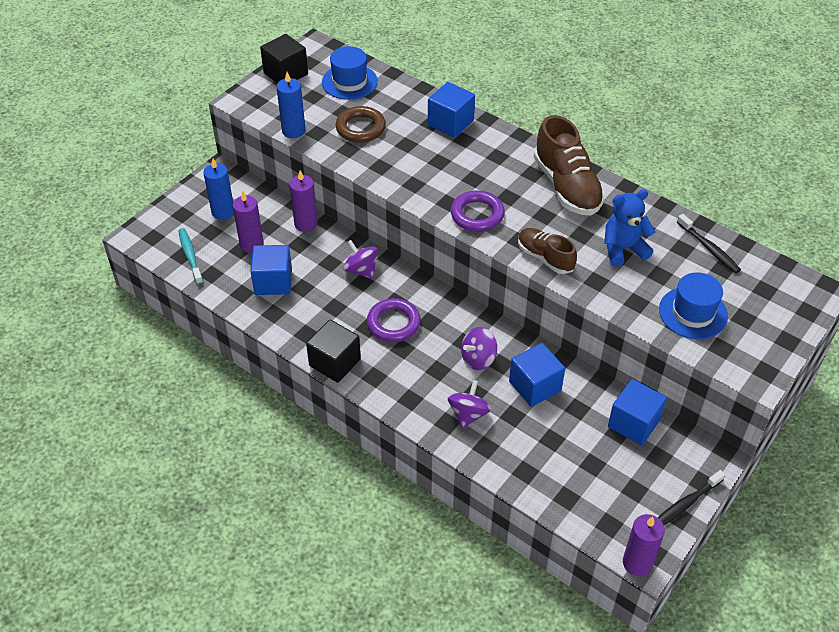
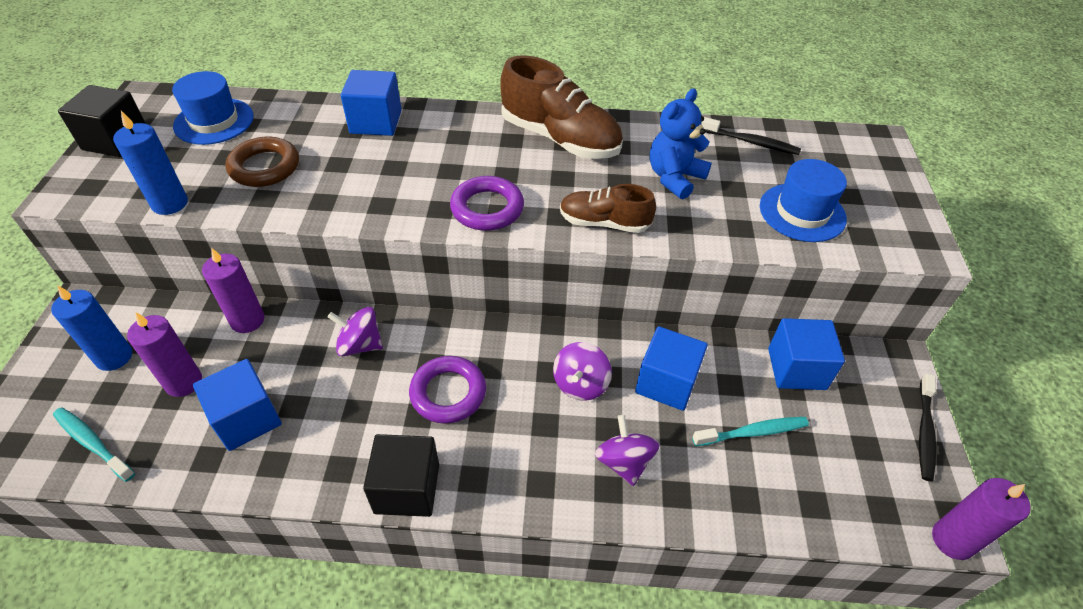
camera: 35 degrees left, 0 degrees up
(565, 442) = (752, 432): none -> turquoise toothbrush

